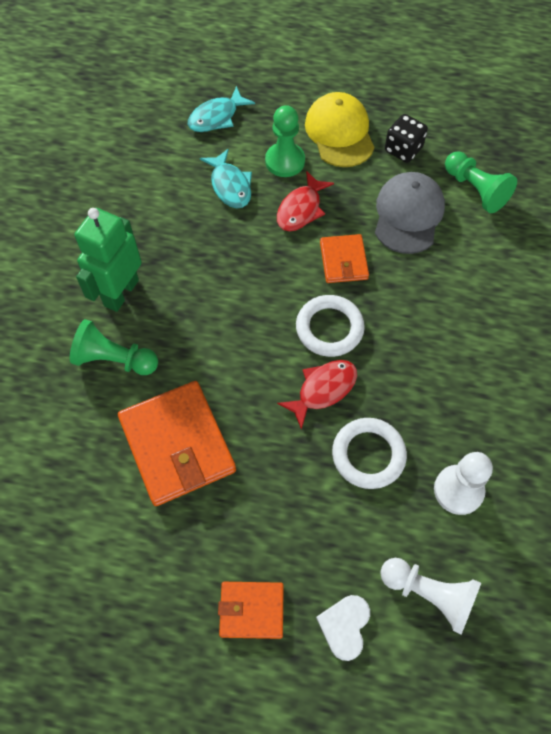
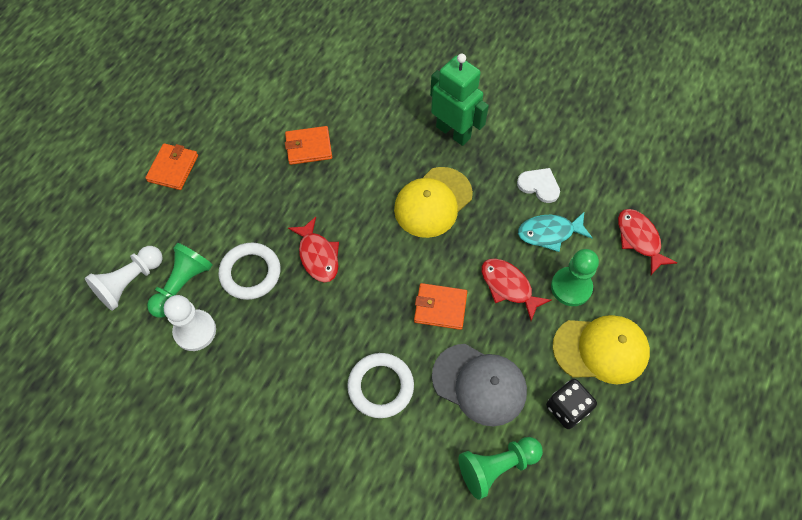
camera: 105 degrees right, 0 degrees up
(114, 359) = (393, 119): green pawn -> green pawn (182, 285)
(177, 445) = (308, 147): orange wallet -> orange wallet, size x0.55
(216, 117) = (639, 239): turquoise fish -> red fish
(222, 293) = (433, 202): none -> yellow cap
(329, 328) = (373, 276): white ring -> white ring (380, 386)
(345, 626) = (136, 221): white heart -> white heart (539, 185)

